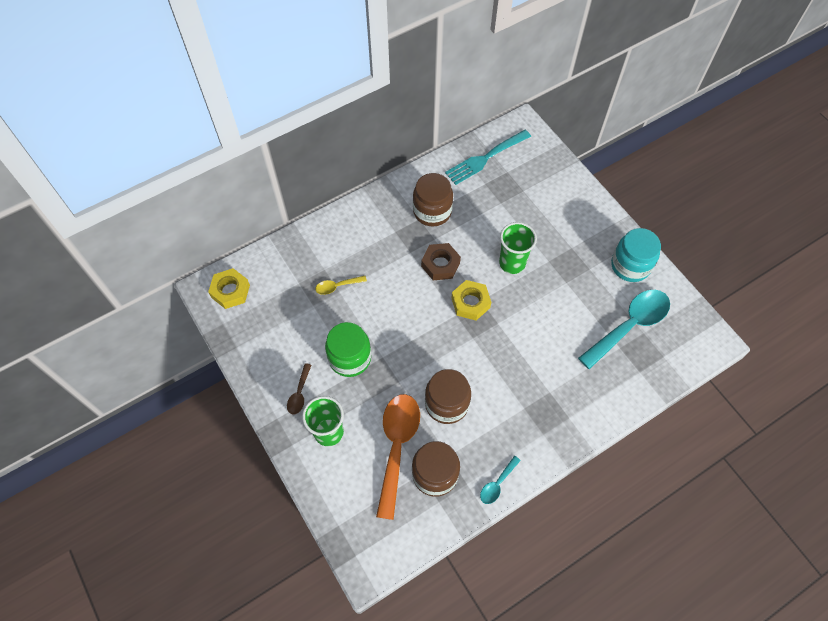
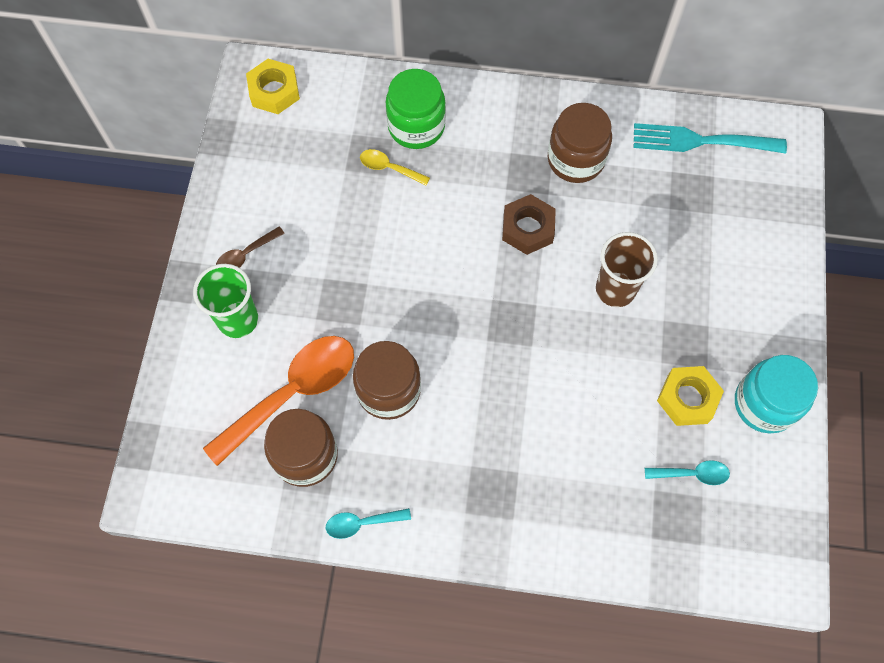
camera: 40 degrees right, 5 degrees up
(350, 358) = (331, 257): green jar -> green jar (416, 126)
(470, 303) = (521, 298): yellow nut -> yellow nut (687, 398)
(512, 263) = (615, 289): green cup -> brown cup
(629, 325) = (692, 474): turquoise spoon -> turquoise spoon, size x0.46

